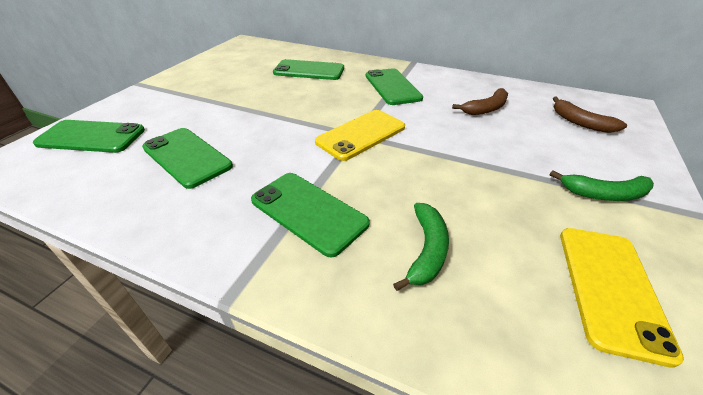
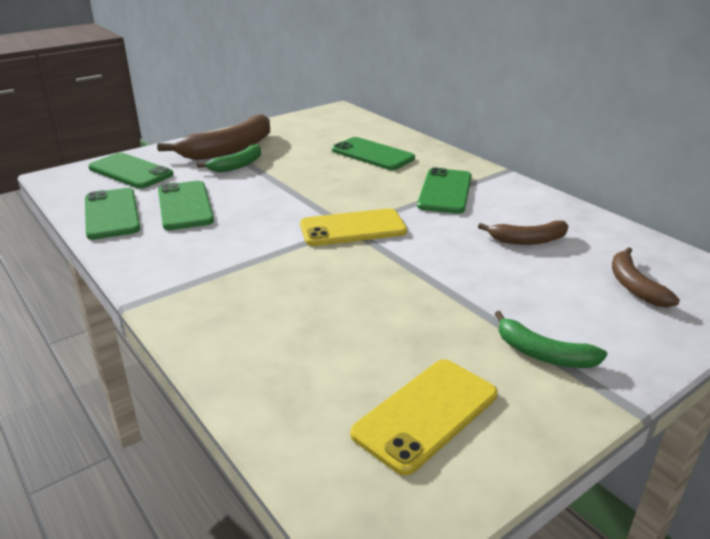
camera: 30 degrees right, 10 degrees down
(180, 92) = (229, 149): none -> brown banana
(308, 211) = (236, 273): green phone -> green phone (112, 214)
(426, 250) = (298, 331): green banana -> green banana (237, 165)

